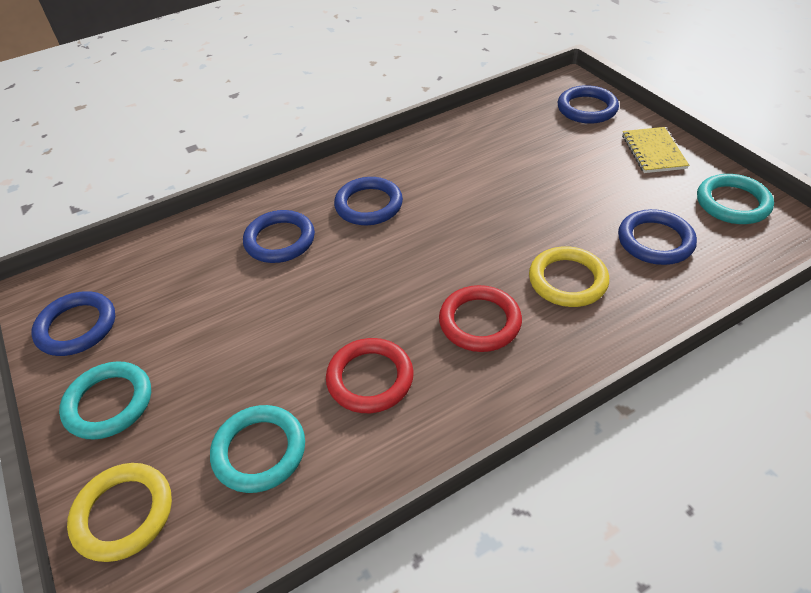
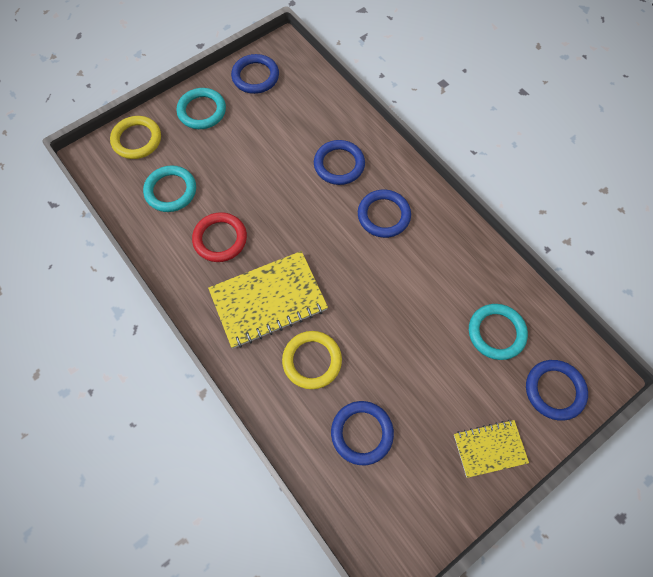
camera: 80 degrees right, 20 degrees up
(480, 322) = (268, 300): red ring -> yellow notebook
(732, 203) = (419, 511): turquoise ring -> turquoise ring (496, 333)

